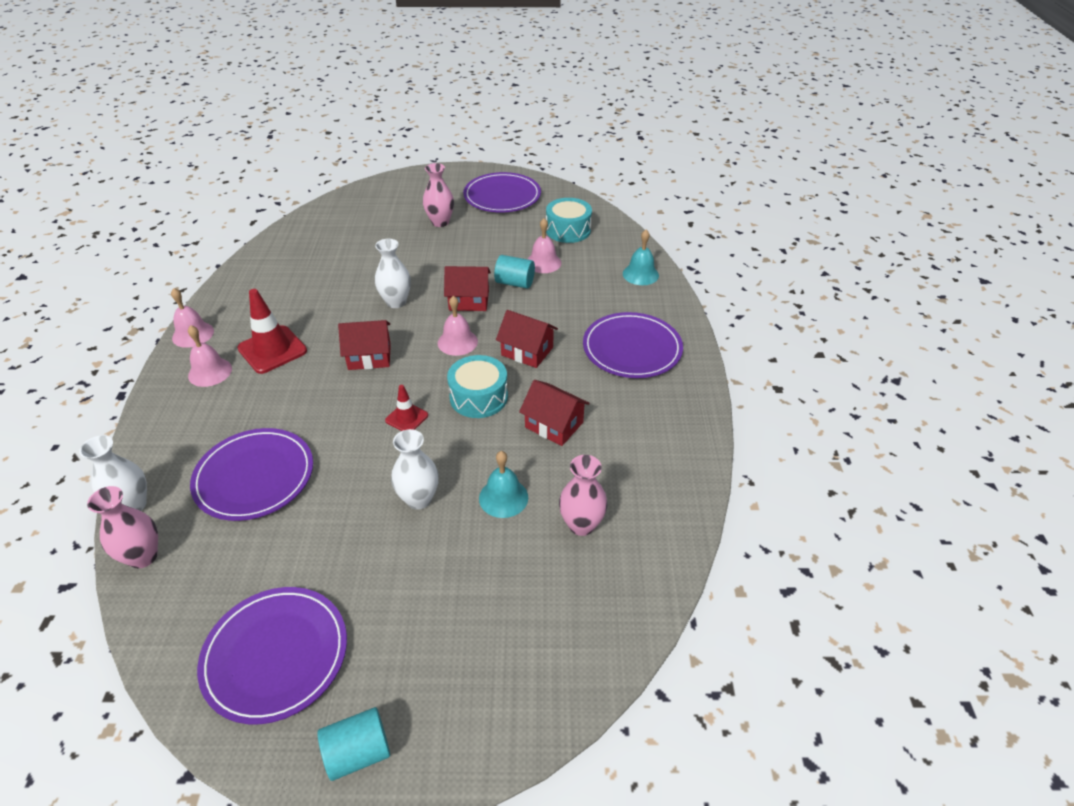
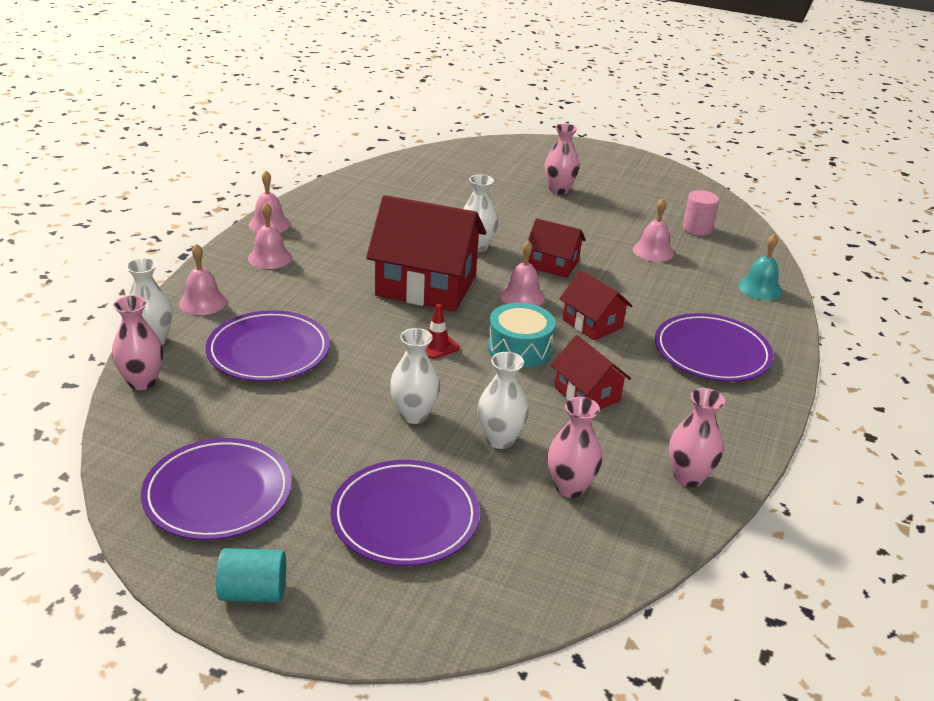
camera: 20 degrees right, 10 degrees down
(165, 443) = (203, 302): none -> pink bell
(272, 350) = (336, 255): red traffic cone -> none
(369, 356) = (426, 285): red house -> red house, size x1.90
(502, 196) = (638, 182): purple plate -> purple plate (405, 517)
(503, 497) = (500, 439): turquoise bell -> white vase
(515, 283) = (611, 261): turquoise cylinder -> none
(568, 230) = (697, 229): turquoise drum -> pink cylinder
(667, 478) = (688, 477): none -> pink vase

